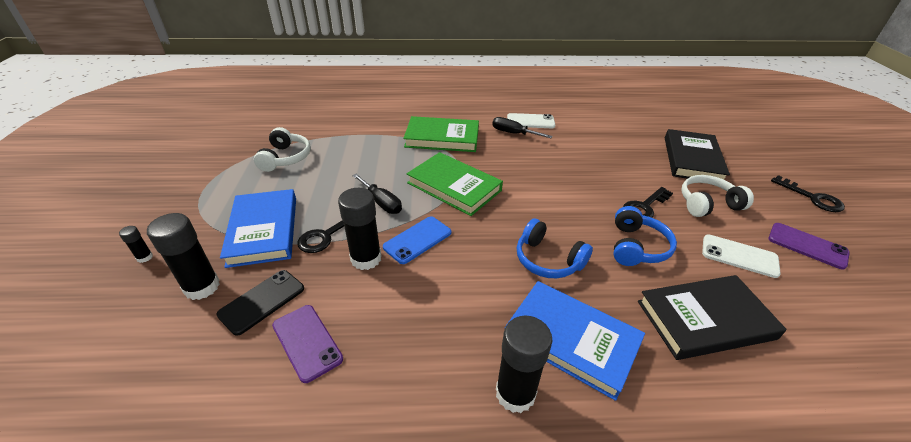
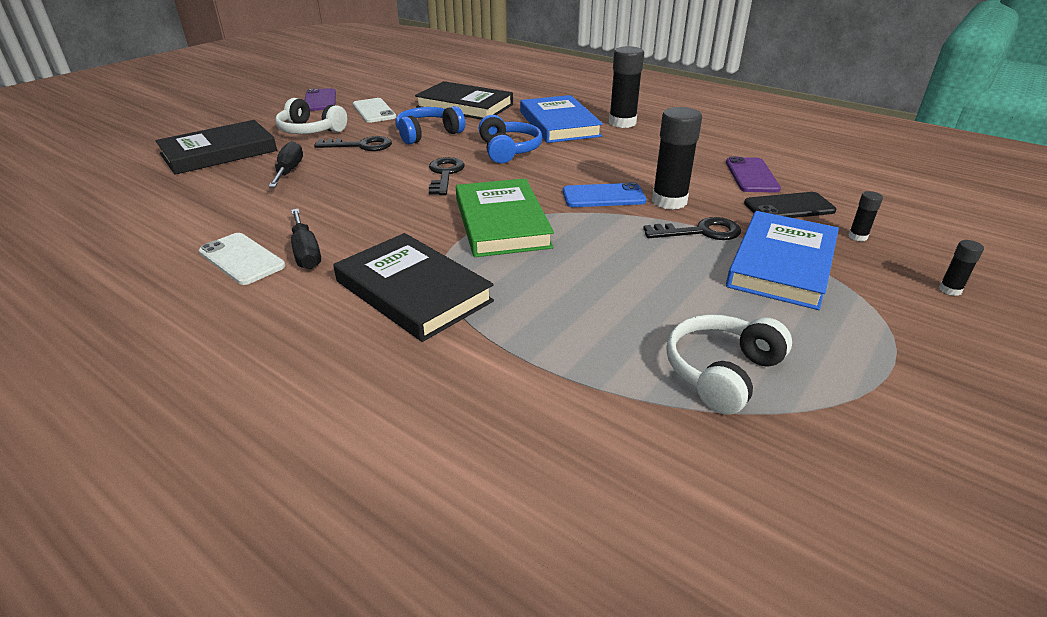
camera: 140 degrees left, 5 degrees down
(202, 287) = (857, 237): black glue stick -> black glue stick, size x0.47
(381, 202) = (609, 239): black screwdriver -> black screwdriver (289, 171)
(442, 138) = (413, 291): green book -> black book
(812, 197) = (232, 108): black key -> black key (445, 174)

